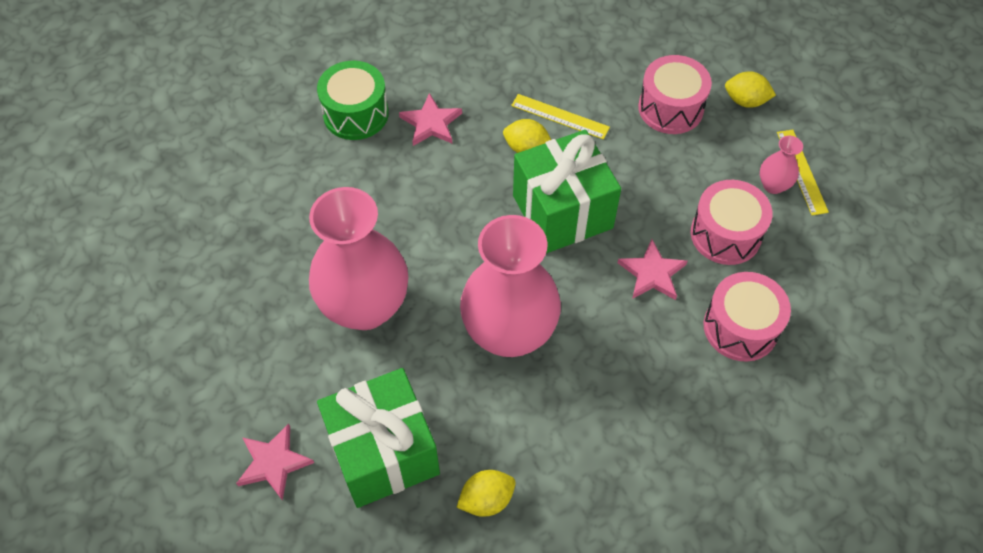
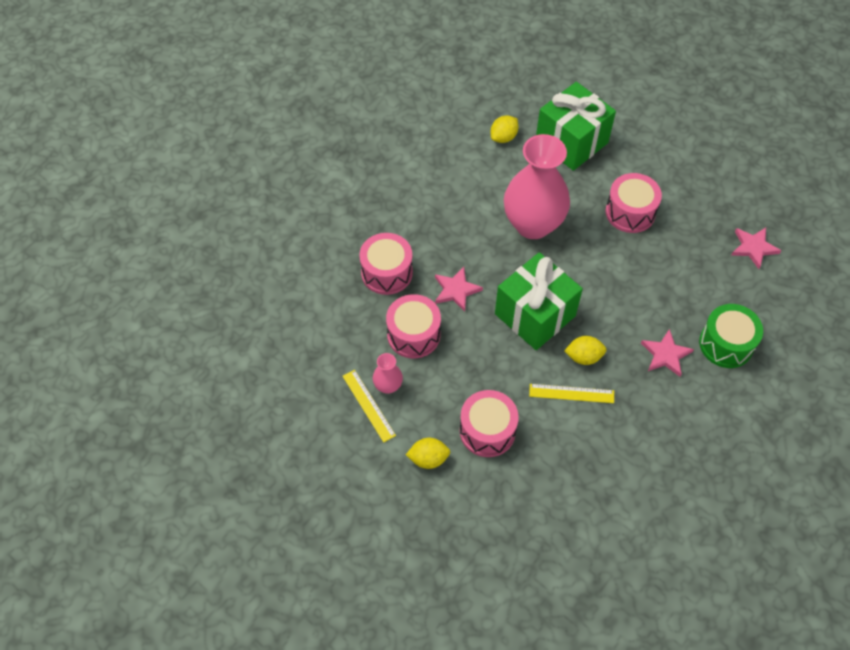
camera: 160 degrees right, 0 degrees up
(273, 463) = (627, 120): pink star -> pink star (753, 248)
(365, 307) = (630, 212): pink vase -> pink drum

